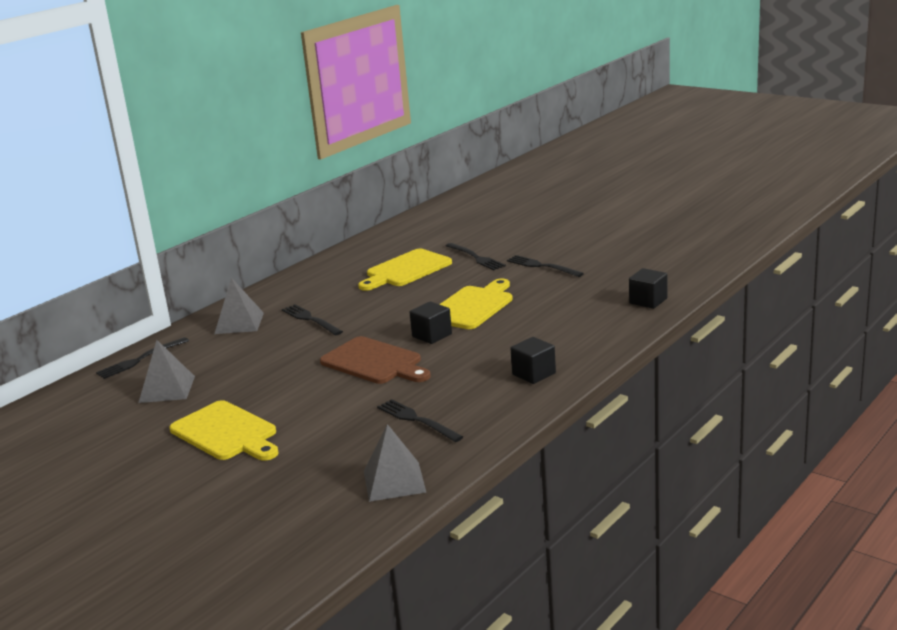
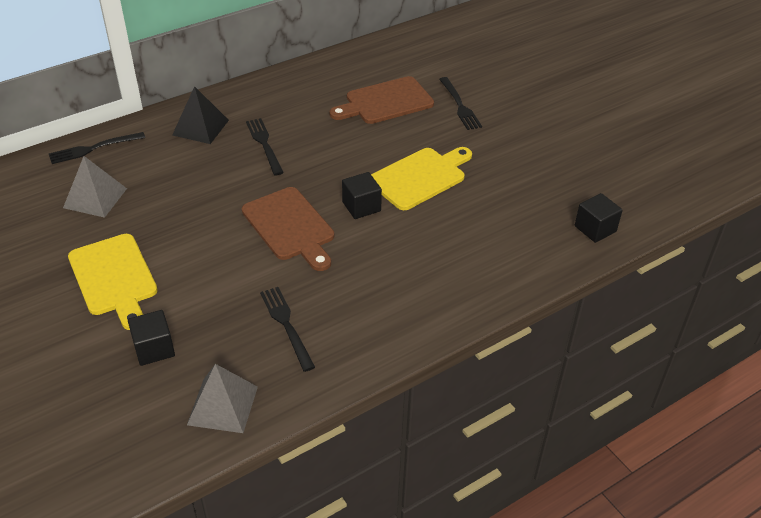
camera: 15 degrees right, 20 degrees up
(239, 323) = (200, 127): grey pyramid -> black pyramid
(406, 270) = (385, 102): yellow cutting board -> brown cutting board
(534, 374) = (428, 299): black cube -> black cube (154, 349)
(541, 266) = (516, 139): black fork -> none

